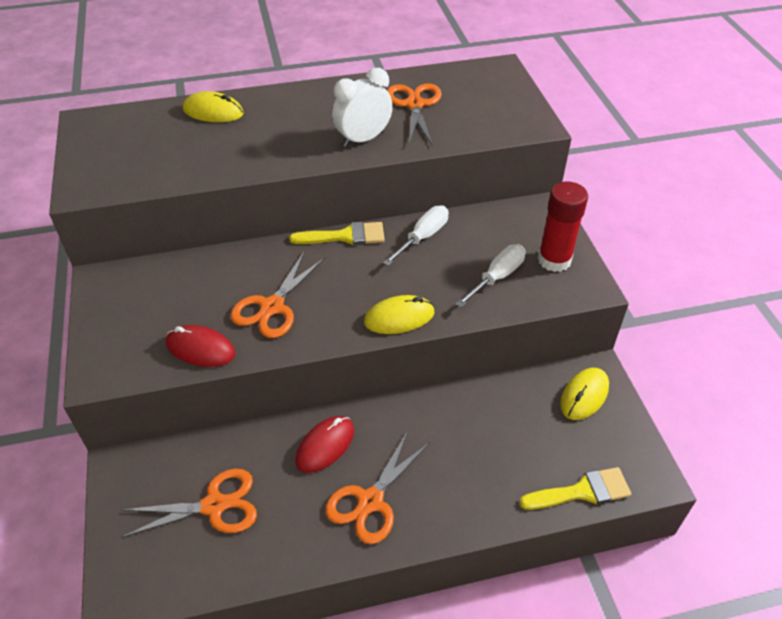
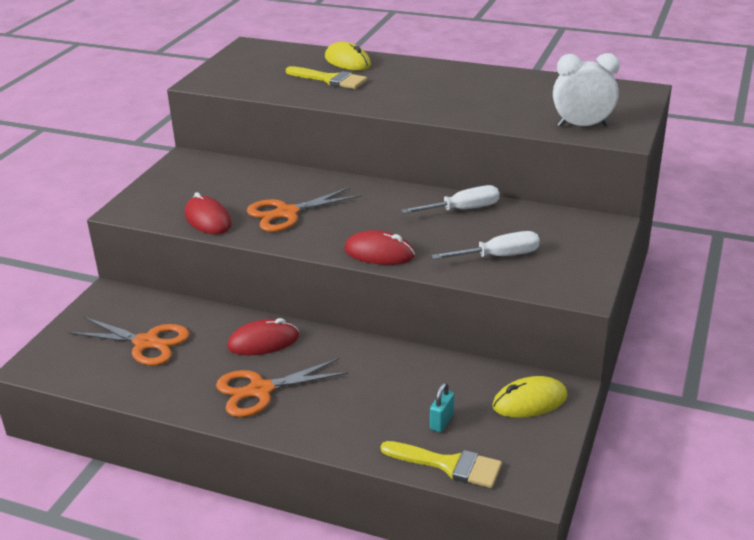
camera: 35 degrees right, 15 degrees down
(345, 236) = (395, 189): yellow brush -> yellow brush (330, 79)
(363, 139) = (447, 106): white clock -> white clock (582, 126)
(399, 318) = (379, 253): yellow mouse -> red mouse
(414, 105) = (522, 96): orange scissors -> none
(541, 451) = (442, 422): none -> turquoise padlock
(554, 260) = (569, 263): red glue stick -> none

